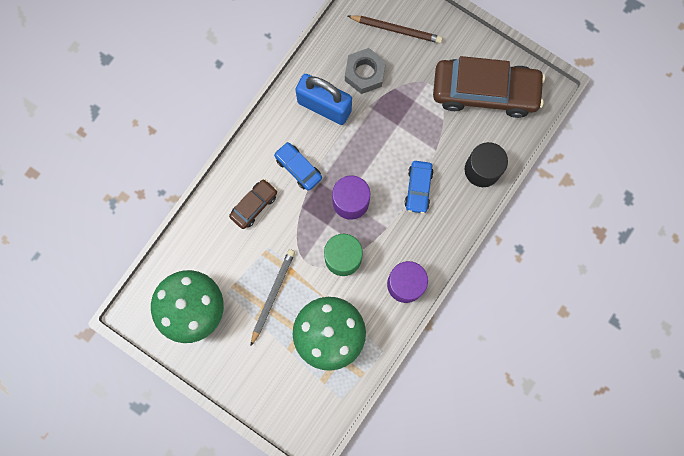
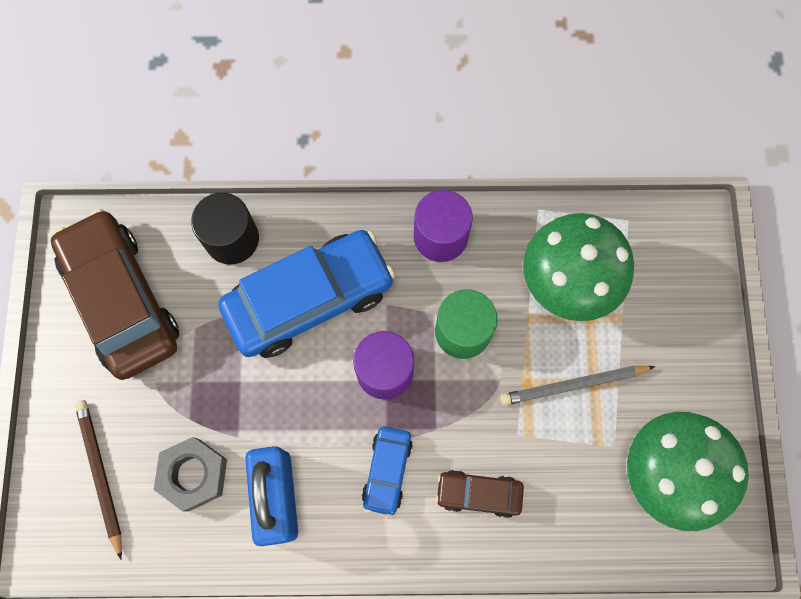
camera: 125 degrees left, 5 degrees down
(418, 188) = (309, 299): blue car -> blue car, size x2.08

